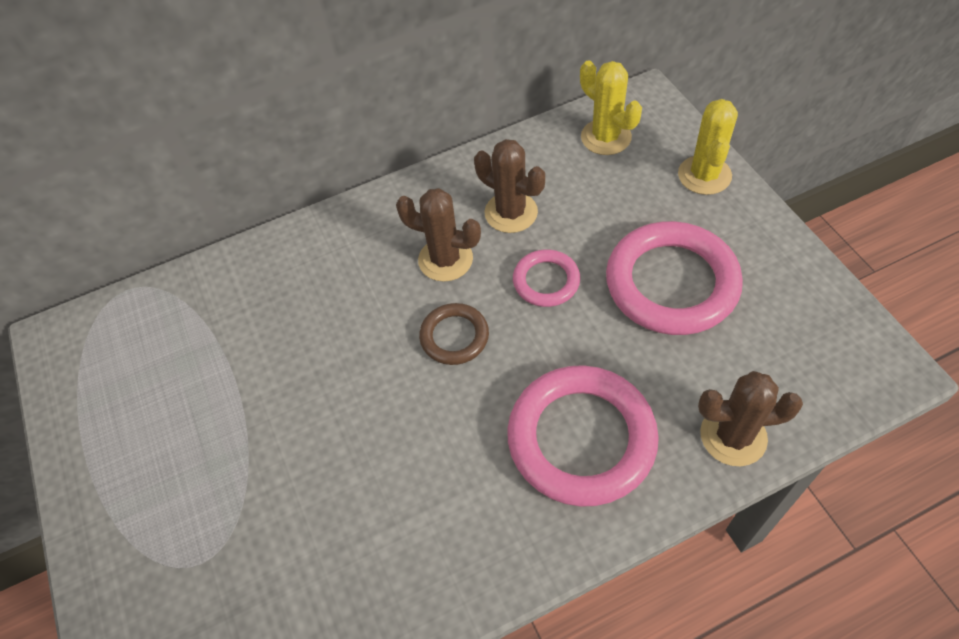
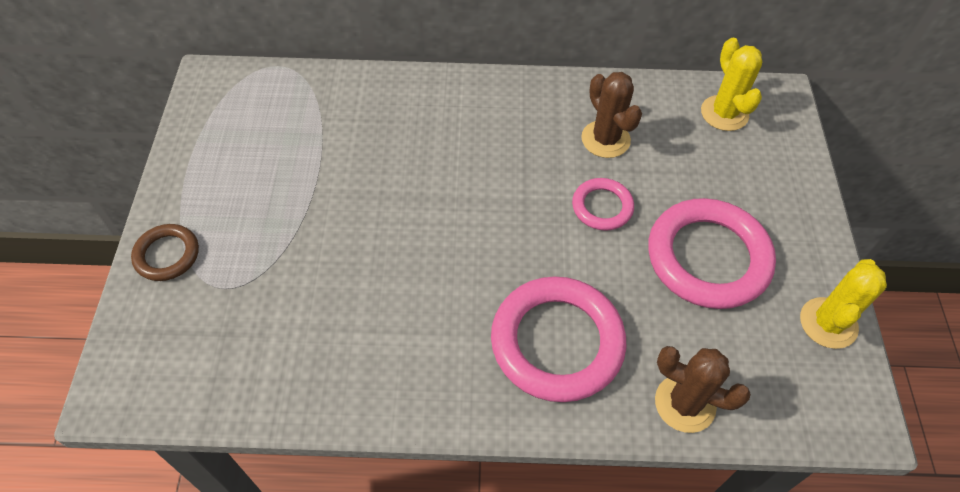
camera: 20 degrees right, 0 degrees up
(445, 259) = (530, 152): brown cactus -> none
(454, 336) = (502, 215): brown ring -> brown ring (167, 255)
(704, 175) = (793, 183): yellow cactus -> yellow cactus (828, 323)

